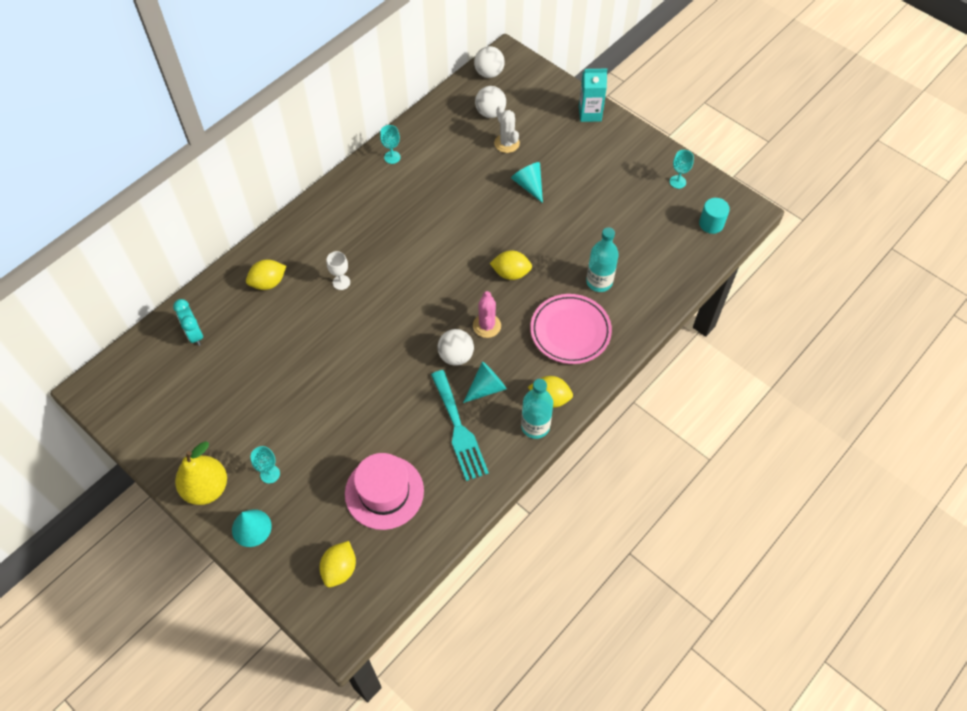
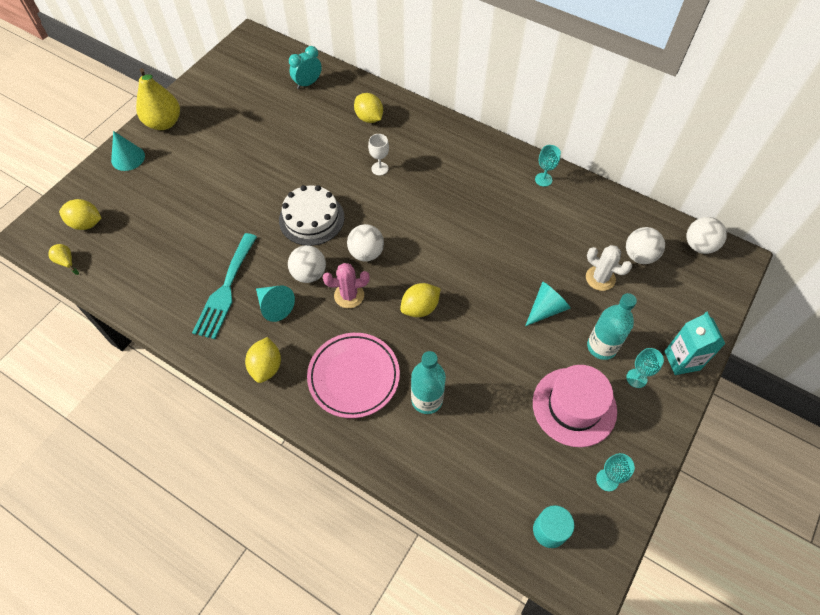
camera: 80 degrees right, 0 degrees up
(270, 474) = (177, 159): turquoise goblet -> turquoise goblet (636, 378)
(384, 492) = (159, 242): pink hat -> pink hat (574, 406)
(389, 348) = (311, 218): none -> white cake
(389, 587) = (66, 262): none -> yellow pear
(442, 306) = (366, 253): none -> white ball
(459, 429) = (225, 290): turquoise fork -> turquoise fork turned 45 degrees counterclockwise
(507, 143) = (600, 278): white cactus -> white cactus turned 75 degrees clockwise
(511, 273) = (420, 308): yellow lemon -> yellow lemon turned 60 degrees clockwise
(535, 426) = (232, 357): turquoise bottle -> turquoise bottle (601, 347)

